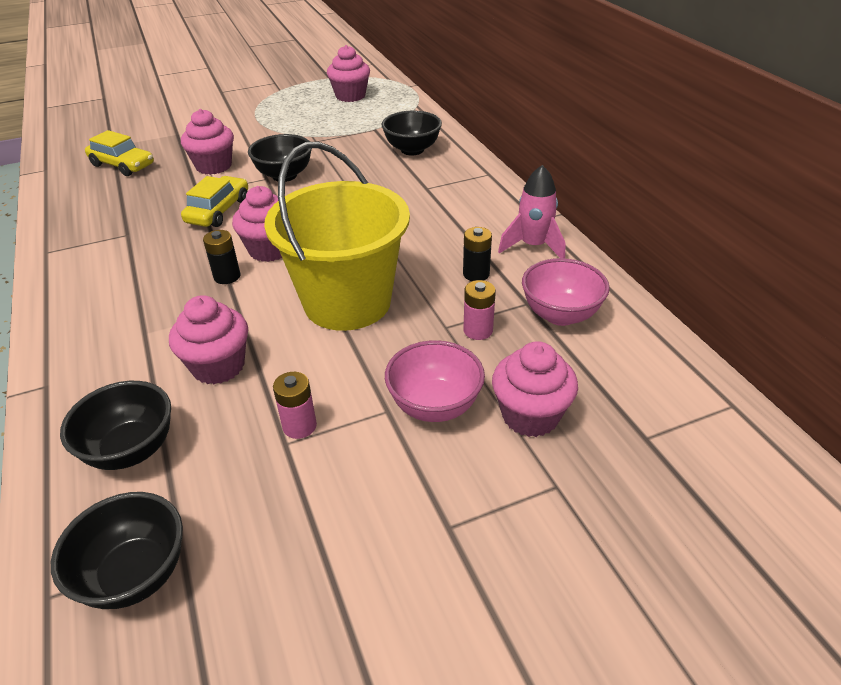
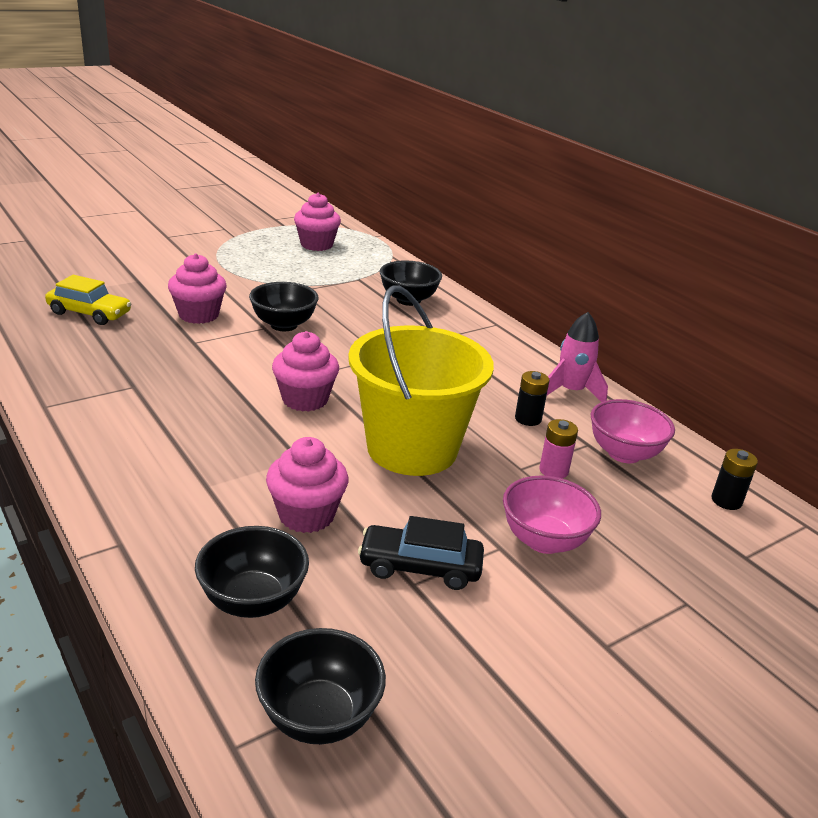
camera: 15 degrees left, 10 degrees down
(218, 211) = (228, 361): yellow car -> none
(227, 276) = (271, 427): black battery -> black battery (726, 501)
(299, 426) = (420, 567): pink battery -> black car
(530, 415) = (636, 544): pink cupcake -> none

